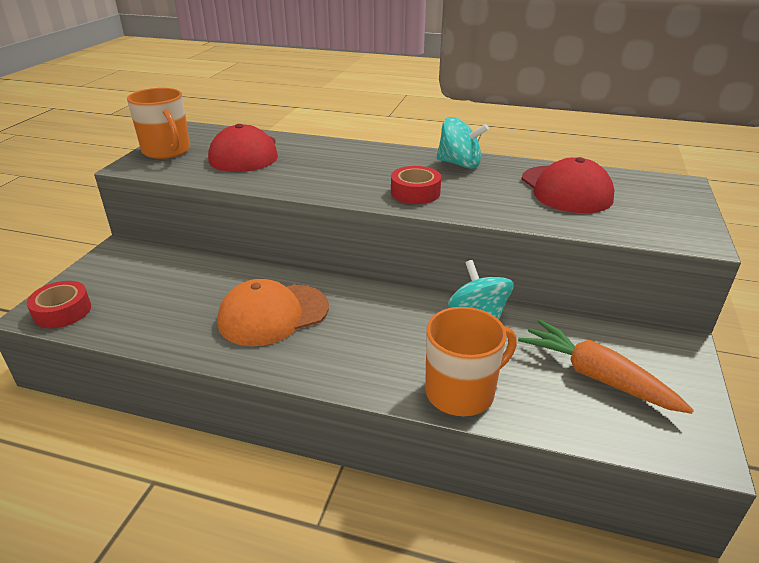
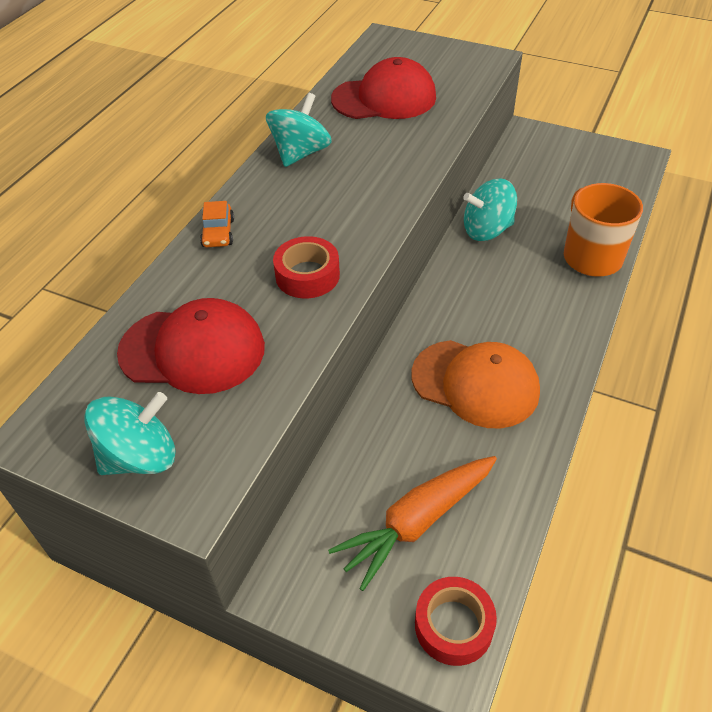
camera: 80 degrees left, 15 degrees up
(167, 151) = (140, 457): orange mug -> turquoise spinning top
(273, 314) = (475, 383): orange cap -> orange cap turned 45 degrees counterclockwise
(355, 148) = (218, 233): none -> orange car
(415, 192) = (371, 194): red tape -> red tape (307, 275)
(595, 376) = (568, 182): orange carrot -> orange carrot (416, 523)

